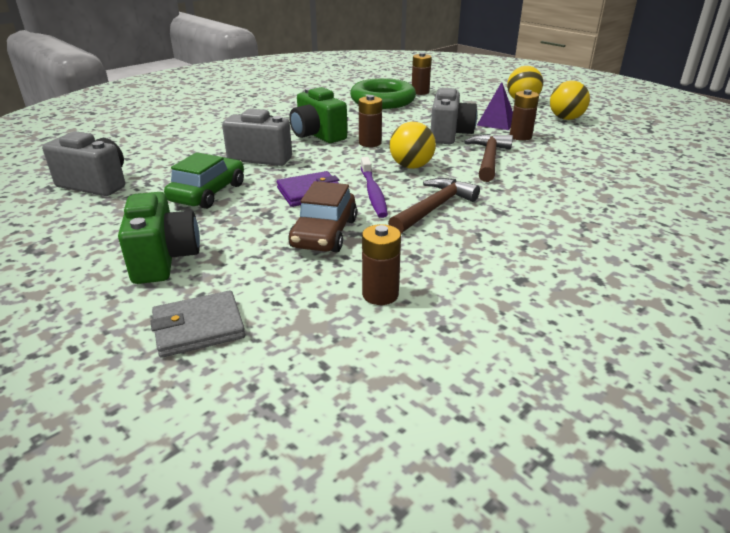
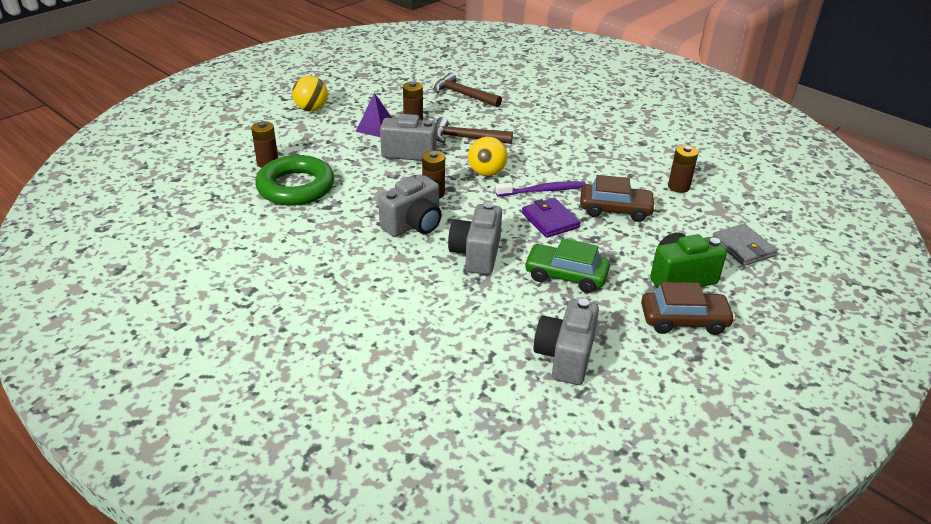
camera: 95 degrees left, 5 degrees up
(89, 249) = (684, 320): none -> brown car
(317, 135) = (413, 225): green camera -> grey camera
(434, 208) = (562, 166): brown hammer -> brown hammer (463, 95)
(566, 118) = (366, 96): yellow ball -> none

